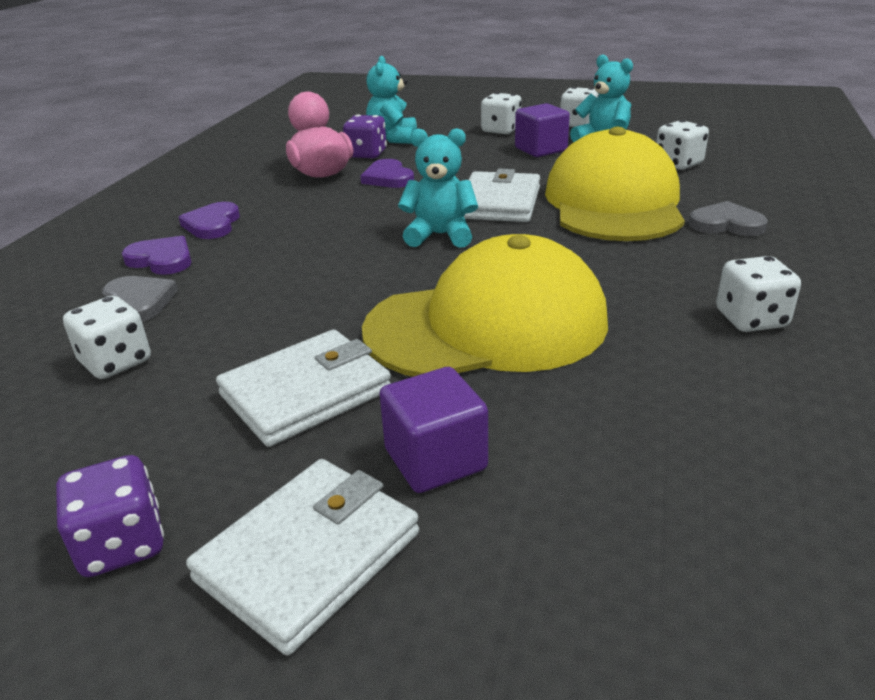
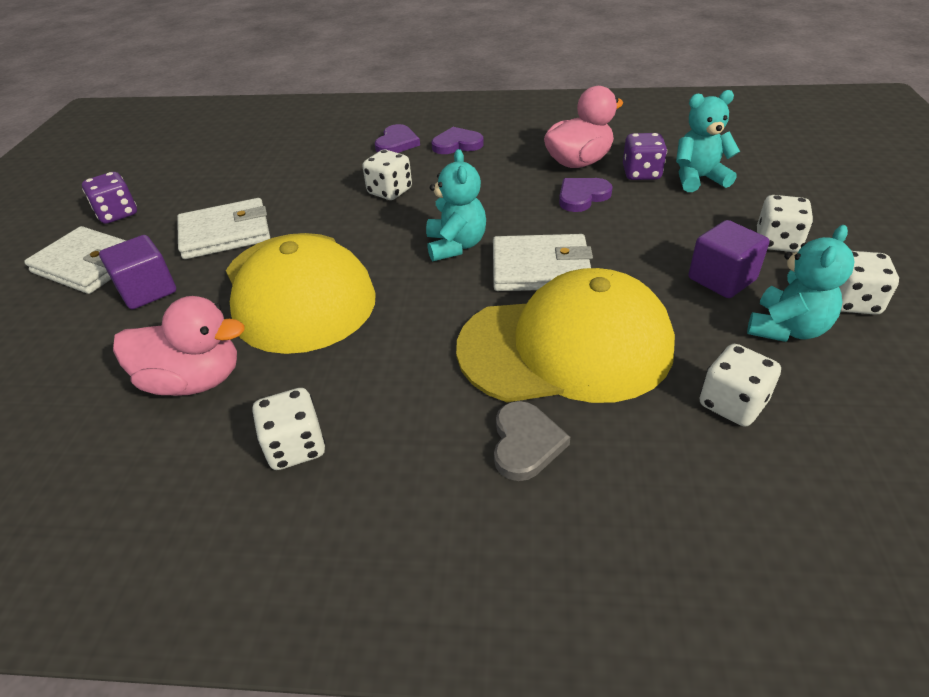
camera: 80 degrees right, 10 degrees up
(116, 362) = (269, 167): white dice -> white dice (390, 191)
(139, 302) = (337, 153): grey heart -> none
(305, 393) = (225, 233): white wallet -> white wallet turned 60 degrees counterclockwise
(653, 391) = (194, 380): none -> pink duck

